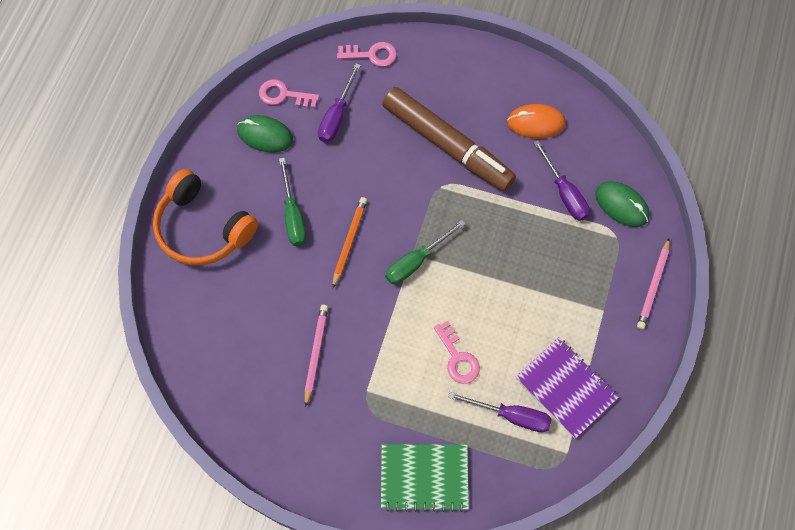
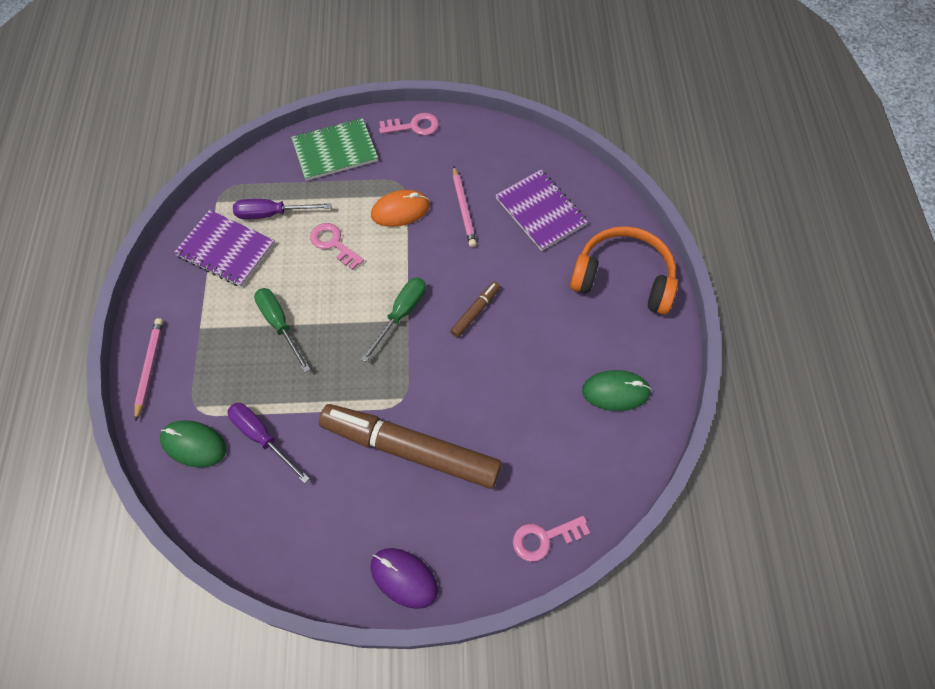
camera: 160 degrees right, 5 degrees down
(242, 324) = (540, 211): none -> purple notebook
(283, 95) = (621, 446): pink key -> pink key (414, 126)
(293, 215) = (543, 318): green screwdriver -> green screwdriver (279, 325)
(337, 116) = (549, 442): purple screwdriver -> none
(349, 241) = (475, 312): orange pencil -> brown marker
(481, 62) = (404, 578): none -> purple mouse
(536, 123) = (313, 514): orange mouse -> orange mouse (400, 210)

